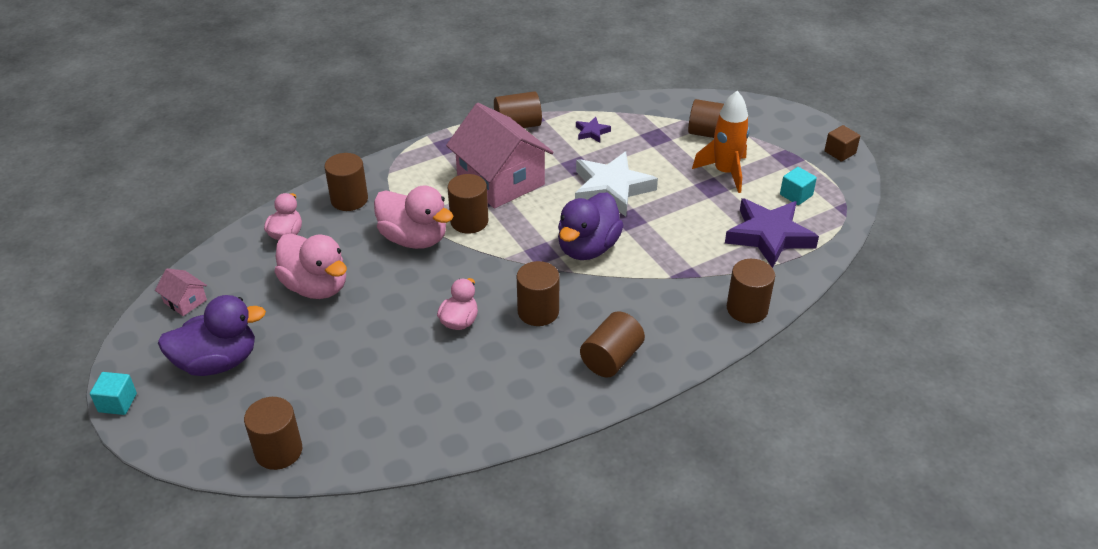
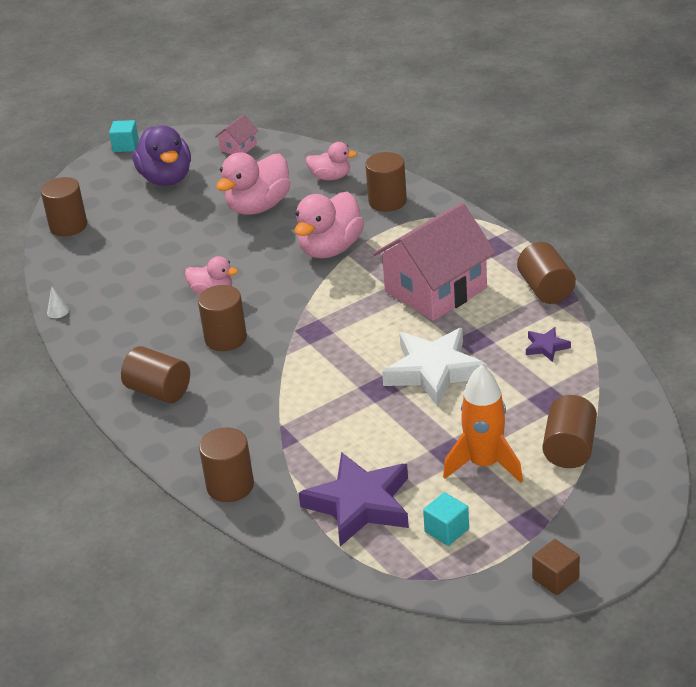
camera: 90 degrees right, 5 degrees down
(454, 449) = (58, 311): none -> white cone
(469, 221) = (361, 278): brown cylinder -> none
(587, 248) = (325, 362): purple duck -> none

